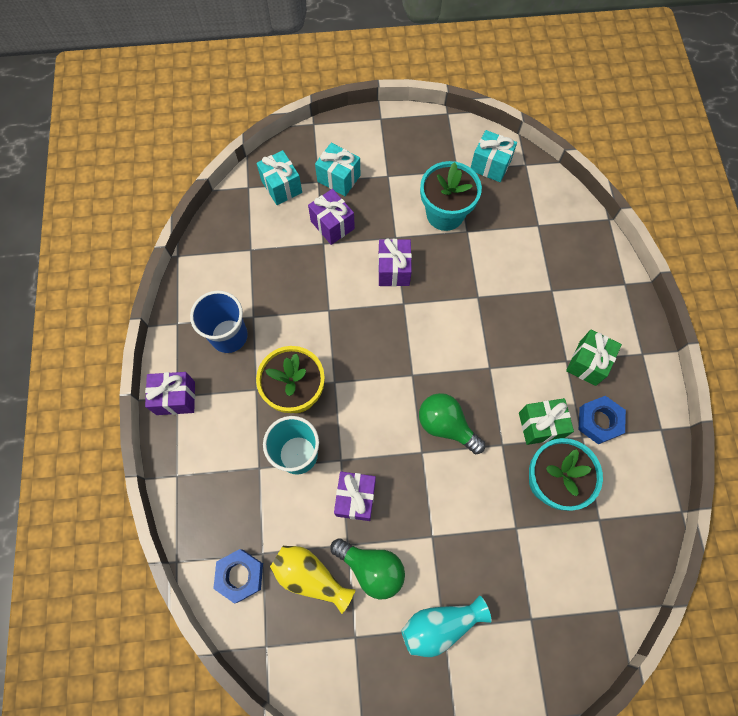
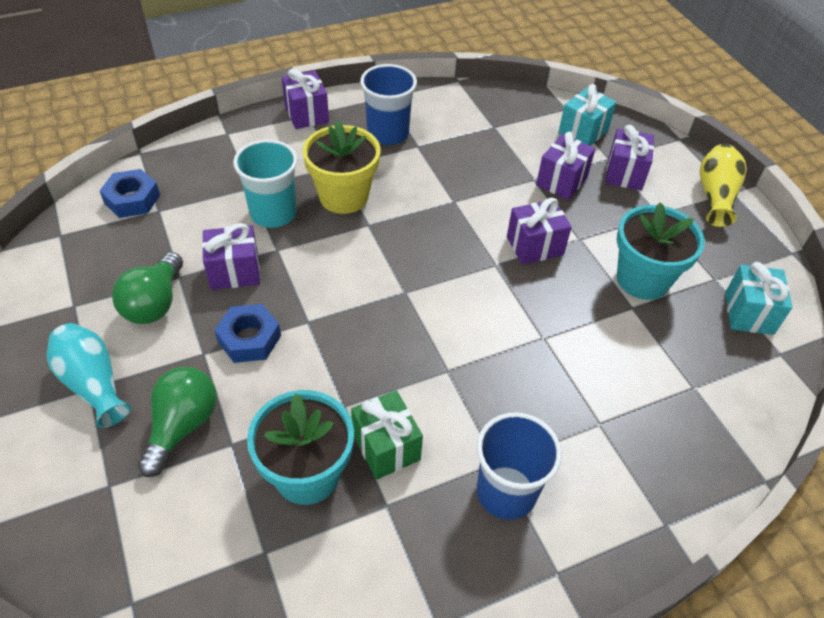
camera: 70 degrees right, 20 degrees down
(310, 576) = (138, 253): yellow vase -> yellow vase (715, 196)
(338, 178) = (624, 173): turquoise gift -> purple gift
(446, 425) = (350, 339): green light bulb -> green light bulb (183, 426)
(587, 363) = (506, 492): green gift -> blue cup
(599, 421) = (418, 525): blue nut -> blue nut (249, 339)

